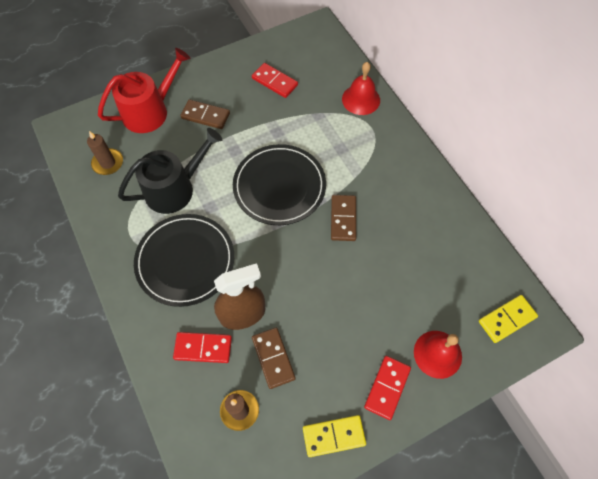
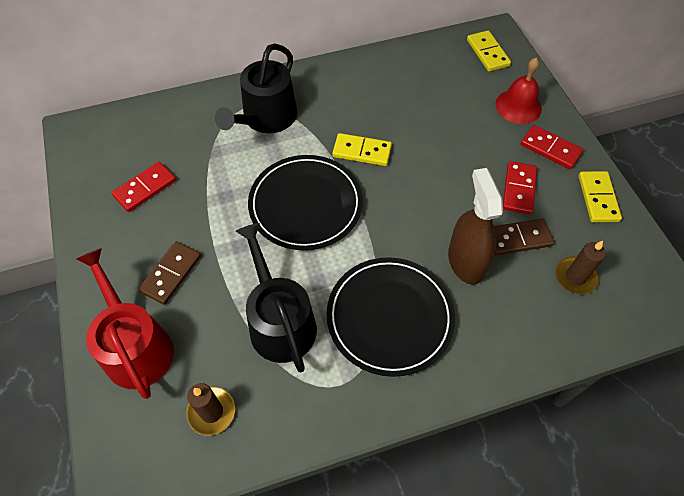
camera: 80 degrees left, 5 degrees down
(203, 348) = (504, 306): red domino -> red domino (519, 189)
(343, 219) = (362, 151): brown domino -> yellow domino
(361, 99) = (206, 109): red bell -> none
(362, 142) = (266, 118): none -> black watering can

